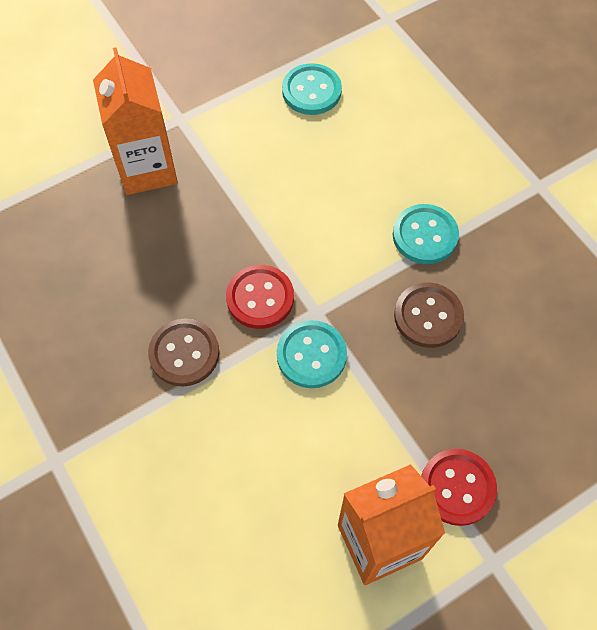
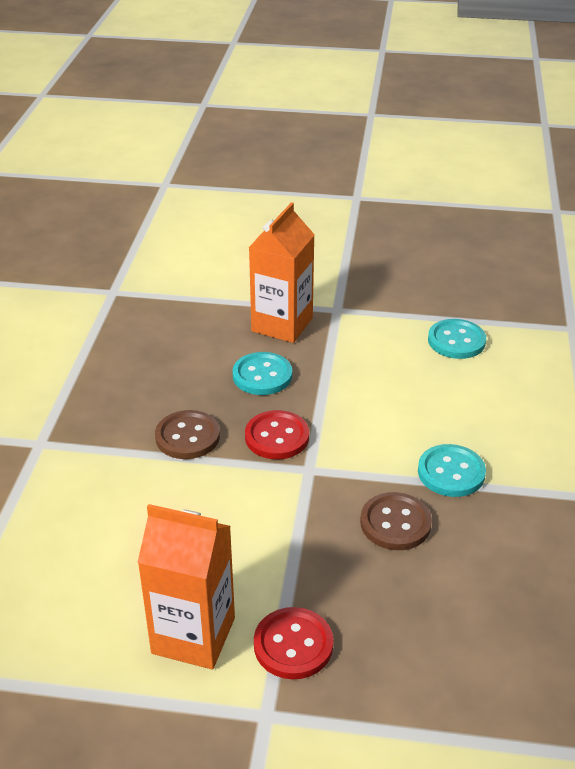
camera: 40 degrees right, 25 degrees down
(311, 355) = (275, 491): turquoise button -> turquoise button (262, 375)

